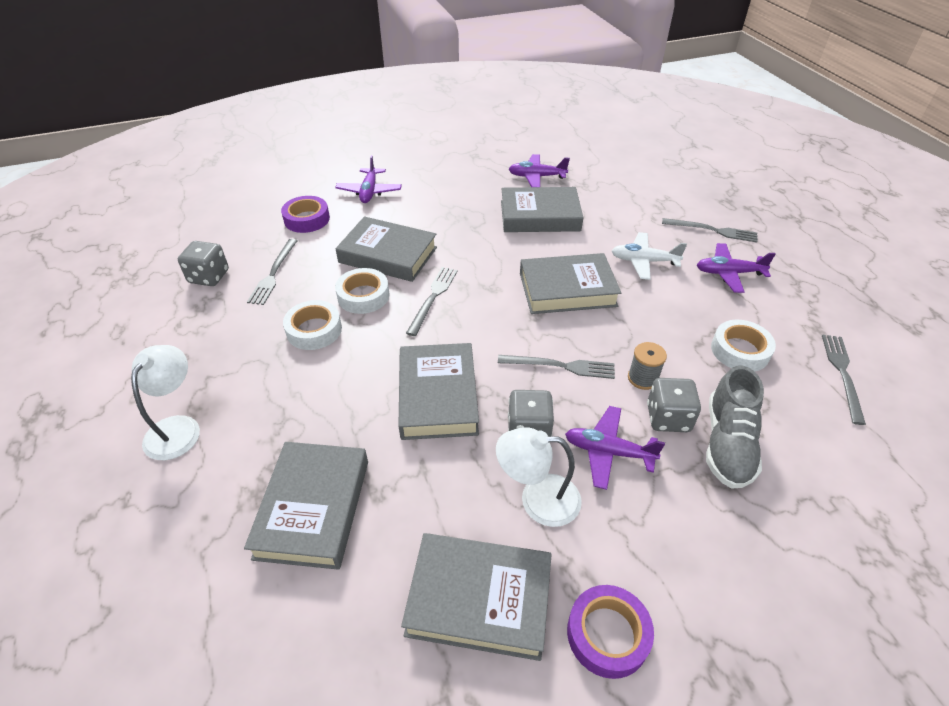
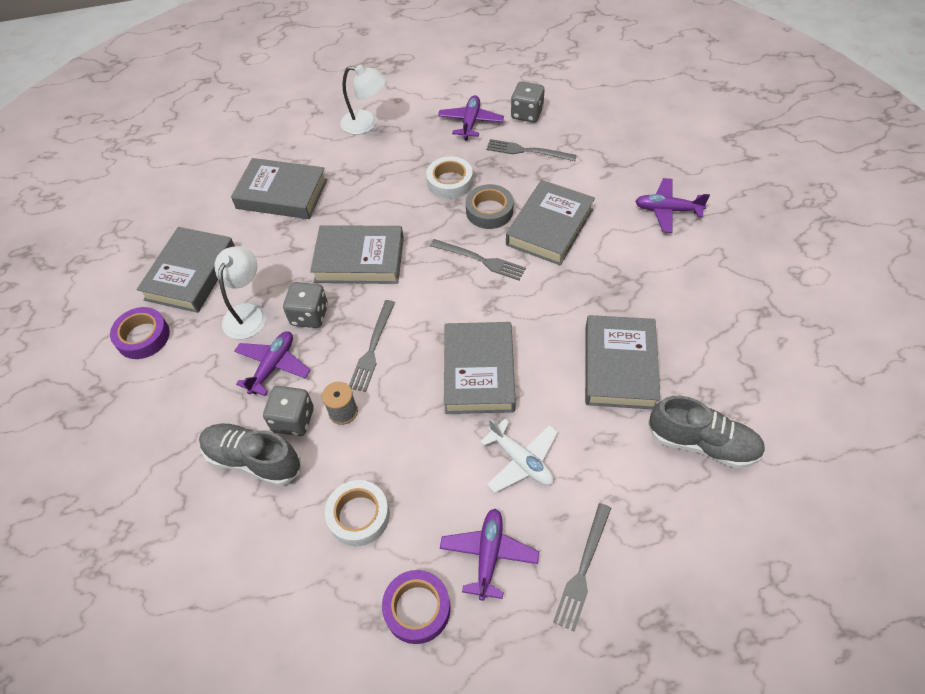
camera: 100 degrees right, 10 degrees up
(307, 219) = (613, 165): purple tape -> purple tape (417, 608)
(363, 296) = (489, 211): white tape -> grey tape
(536, 177) = (713, 375): purple plane -> purple plane (470, 122)
(594, 183) = (702, 443): none -> grey shoe
(644, 261) = (521, 460): white plane -> white plane turned 120 degrees clockwise
(842, 374) = (302, 613): grey fork -> none

